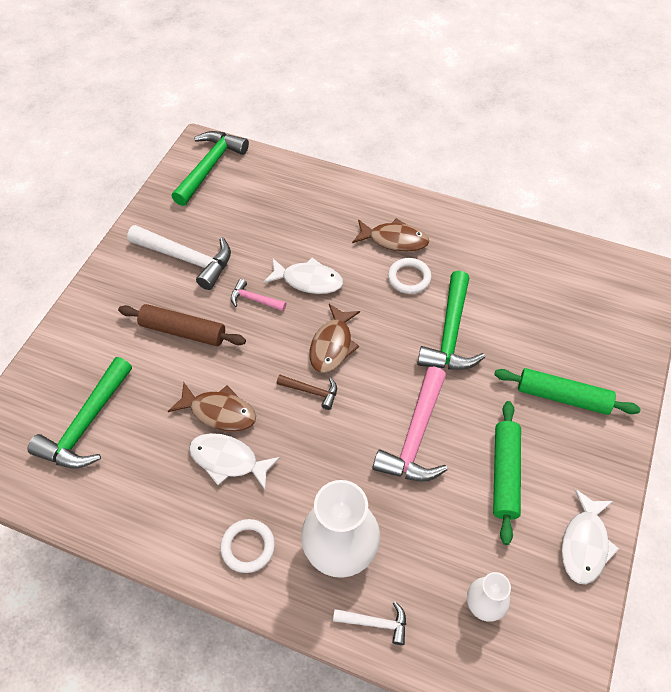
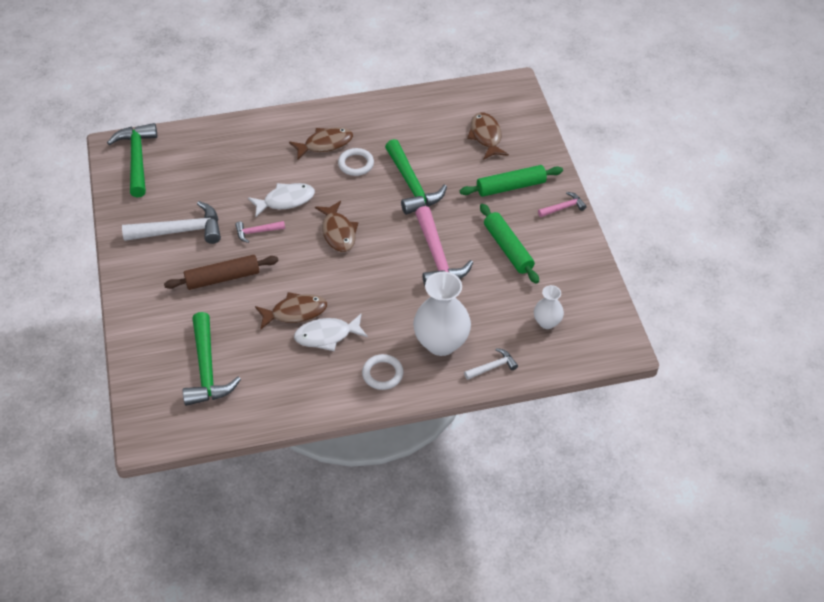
camera: 35 degrees left, 5 degrees down
(311, 391) = (348, 267): brown hammer -> none
(575, 320) = (486, 136): none -> brown fish
(584, 544) = (580, 260): white fish -> none
(610, 460) = (563, 207): none -> pink hammer

